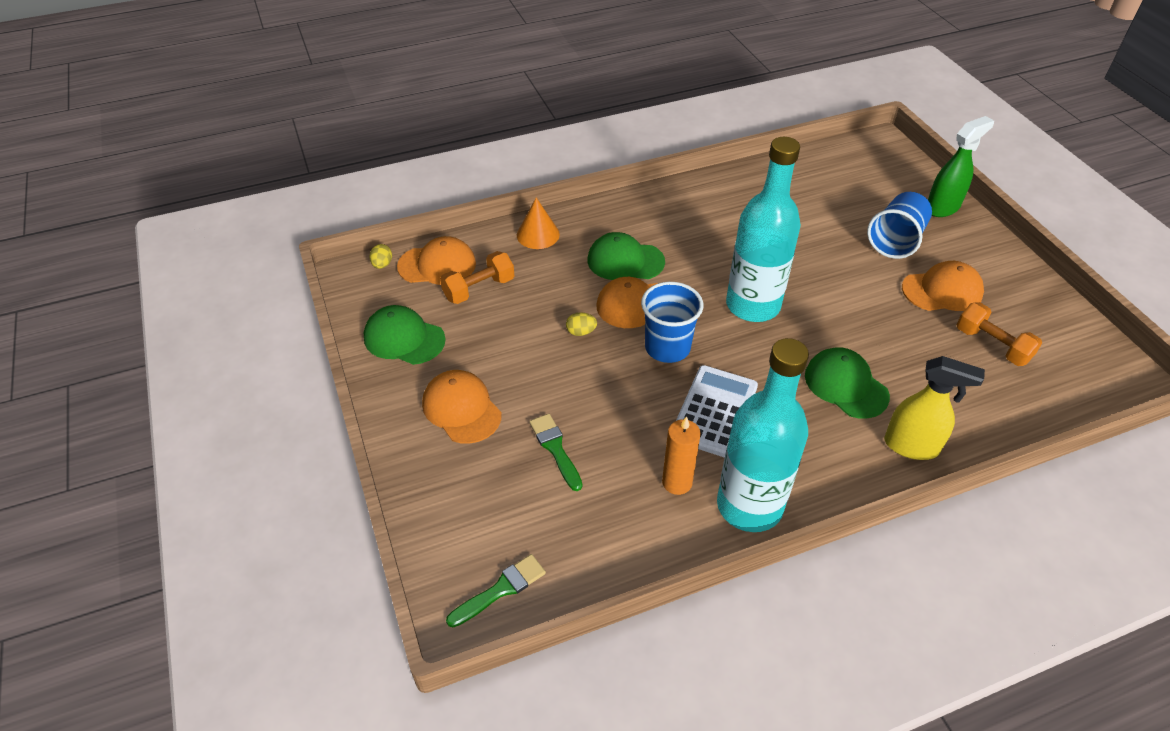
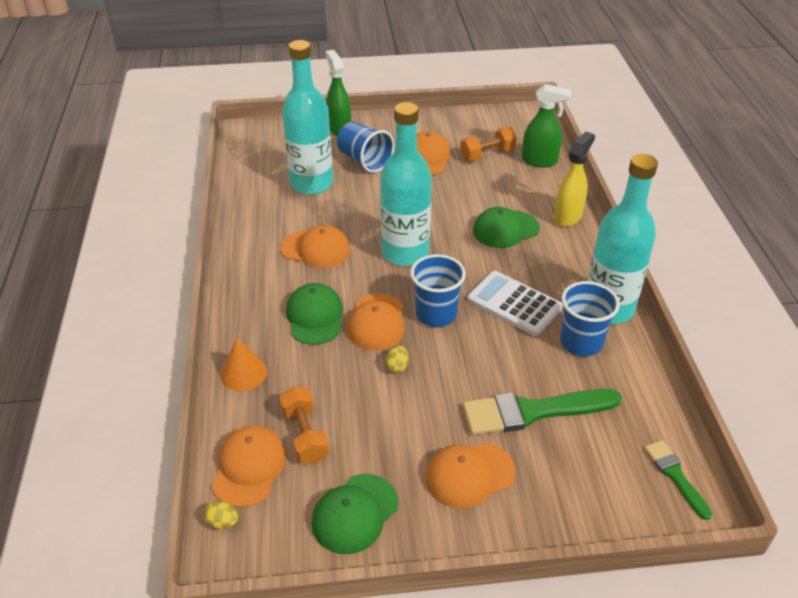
camera: 75 degrees left, 5 degrees down
(555, 448) = (533, 412): green brush -> green brush, size x1.84
(625, 261) = (315, 316): green cap -> green cap turned 150 degrees clockwise
(677, 482) = (581, 342): orange candle -> blue cup
(721, 239) = (316, 249): none -> orange cap
(825, 211) = (311, 184): none -> turquoise bottle
(1018, 402) = (539, 161): none -> green spray bottle

